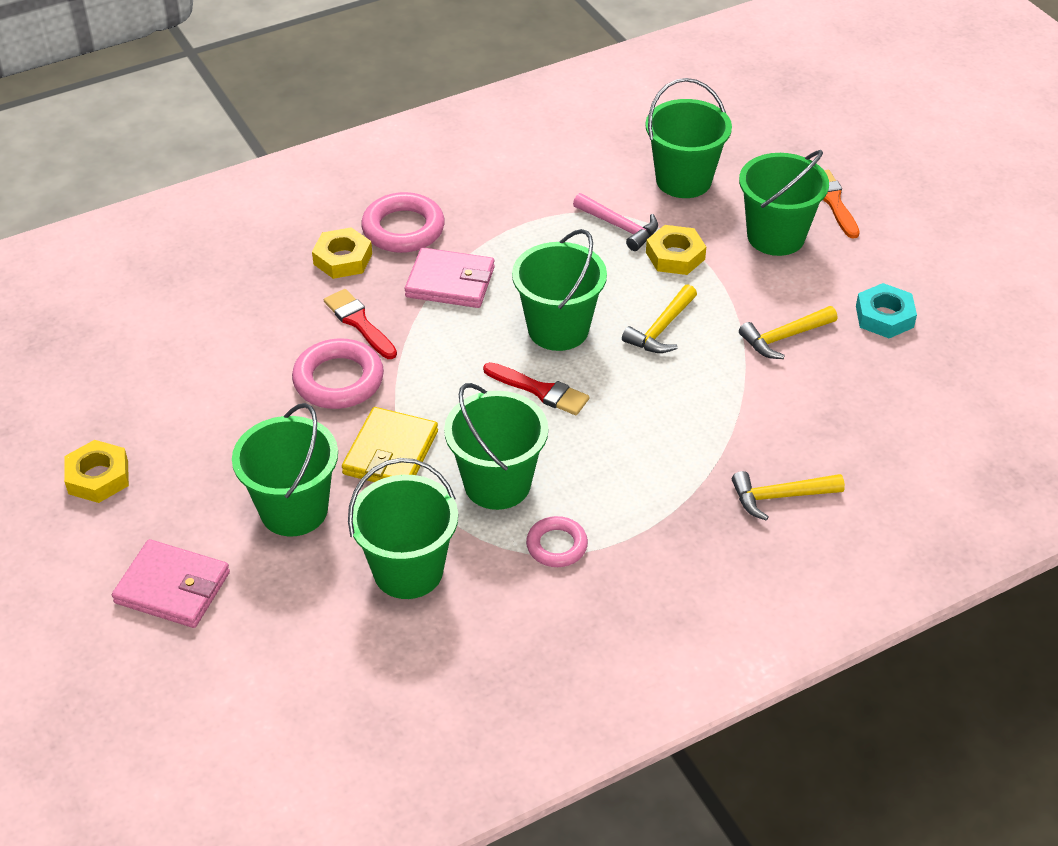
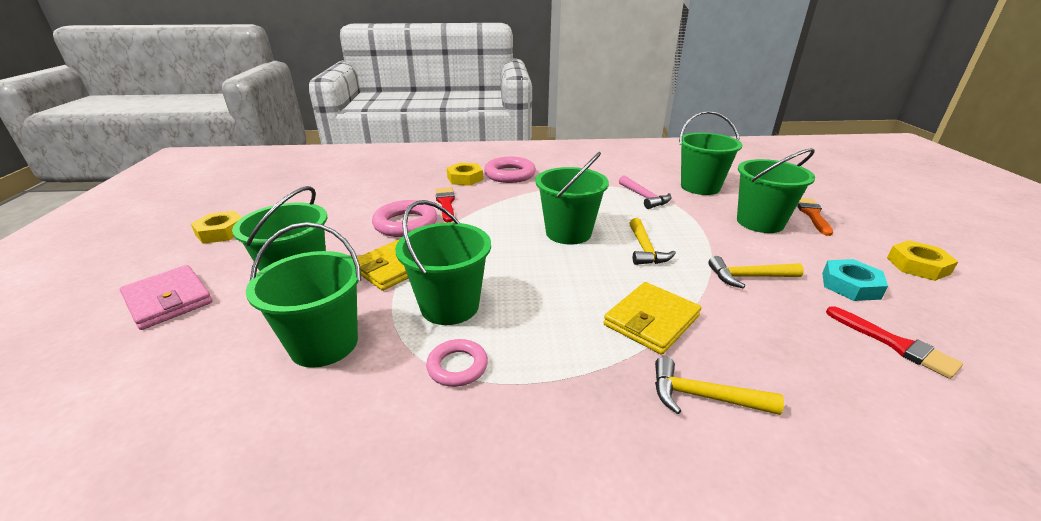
camera: 25 degrees right, 15 degrees down
(450, 282) = (516, 198): pink wallet -> none
(540, 390) = (530, 260): red brush -> red brush (895, 344)
(661, 329) = (645, 249): yellow hammer -> yellow hammer turned 60 degrees counterclockwise
(675, 256) = (676, 216): yellow nut -> yellow nut (917, 266)
(708, 431) = (651, 320): none -> yellow wallet

